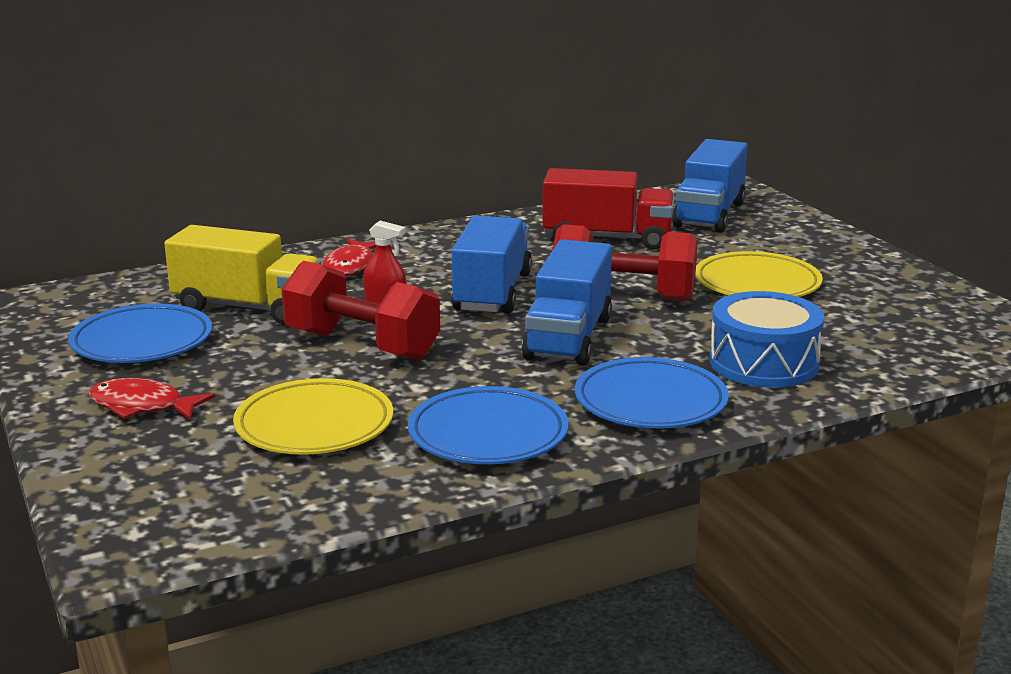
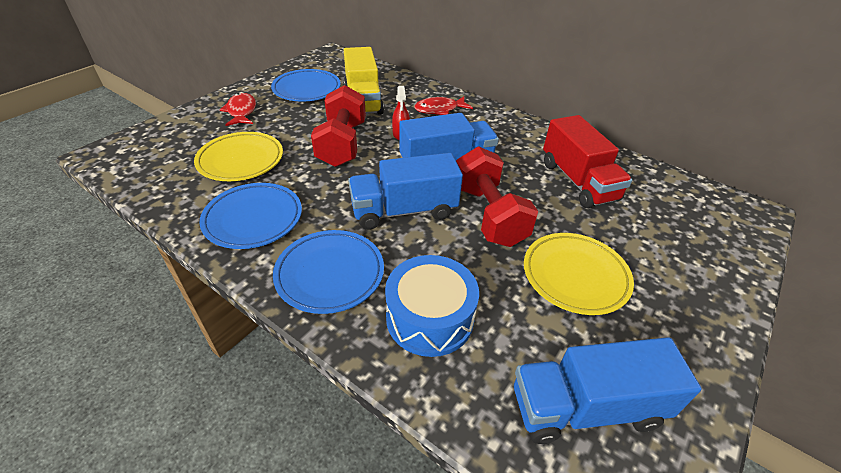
camera: 60 degrees right, 20 degrees up
(709, 215) = (681, 215): blue truck -> blue truck (586, 407)

